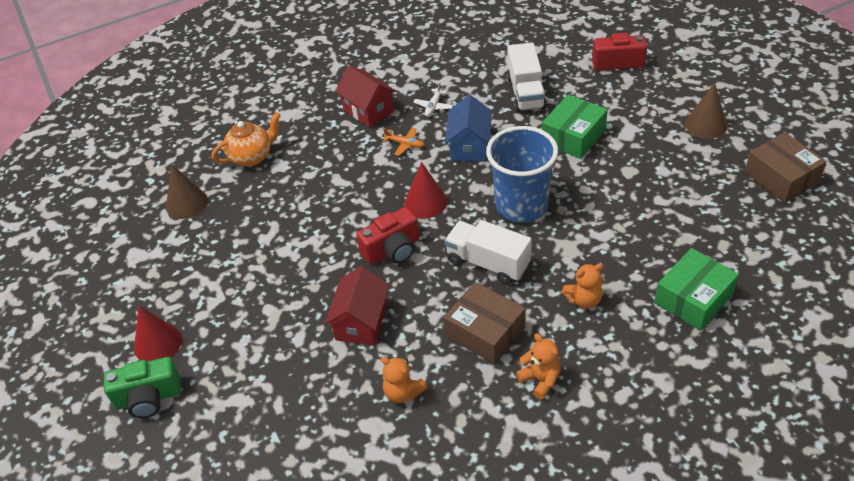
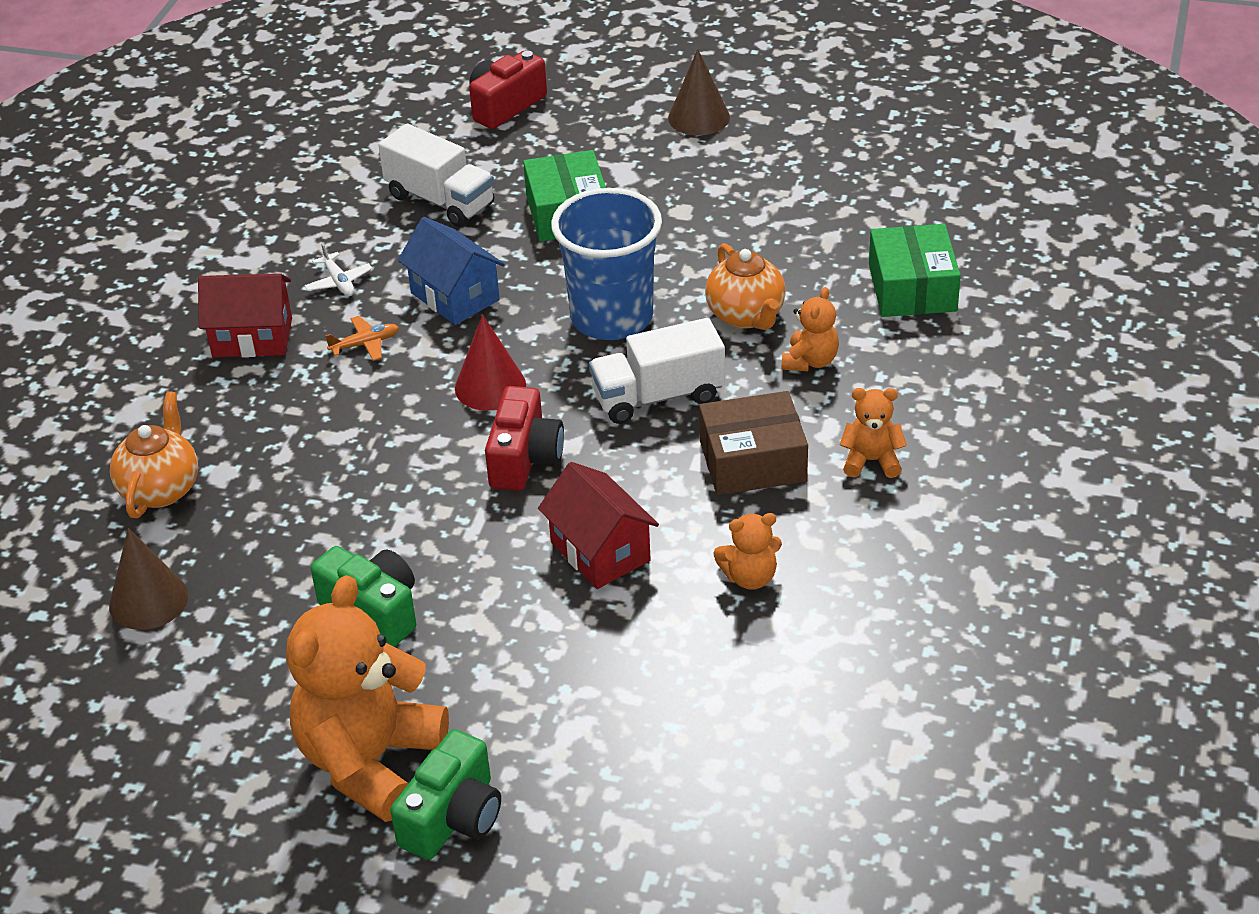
camera: 50 degrees left, 5 degrees down
(157, 343) = (370, 761): red cone -> orange teddy bear
(246, 275) = (373, 611): none -> green camera
(585, 251) = (746, 316): none -> orange teapot
(781, 177) = (843, 125): brown box -> none

